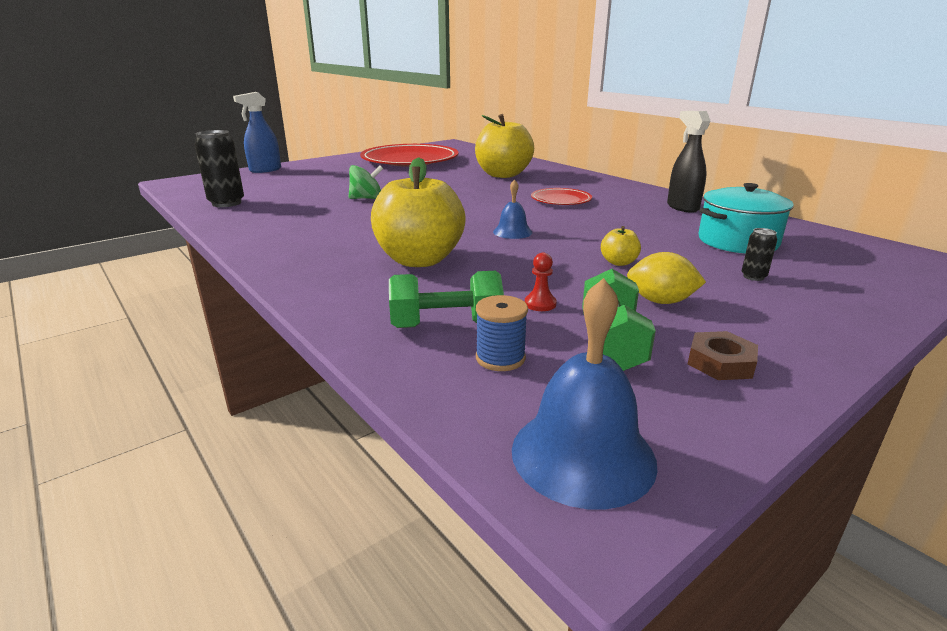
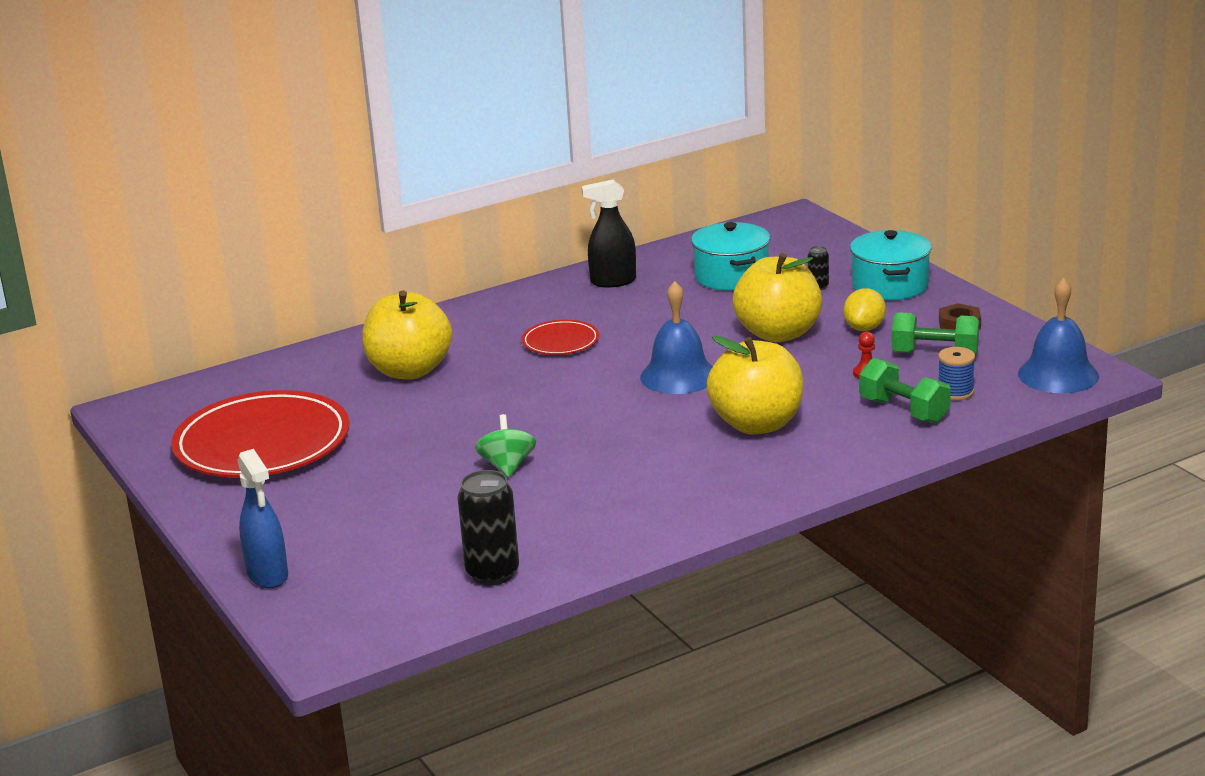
camera: 80 degrees left, 0 degrees up
(446, 325) = (904, 411): green dumbbell -> green dumbbell turned 45 degrees counterclockwise
(512, 232) = (678, 376): blue bell -> blue bell, size x1.74
(618, 262) = (778, 334): yellow apple -> yellow apple, size x2.40
(802, 314) = (890, 285): none -> turquoise pot

